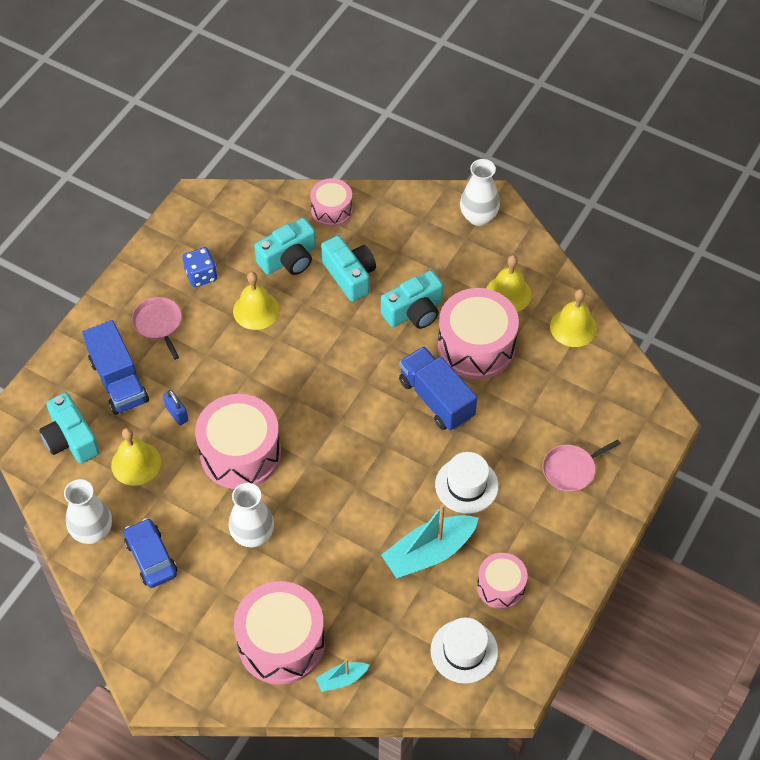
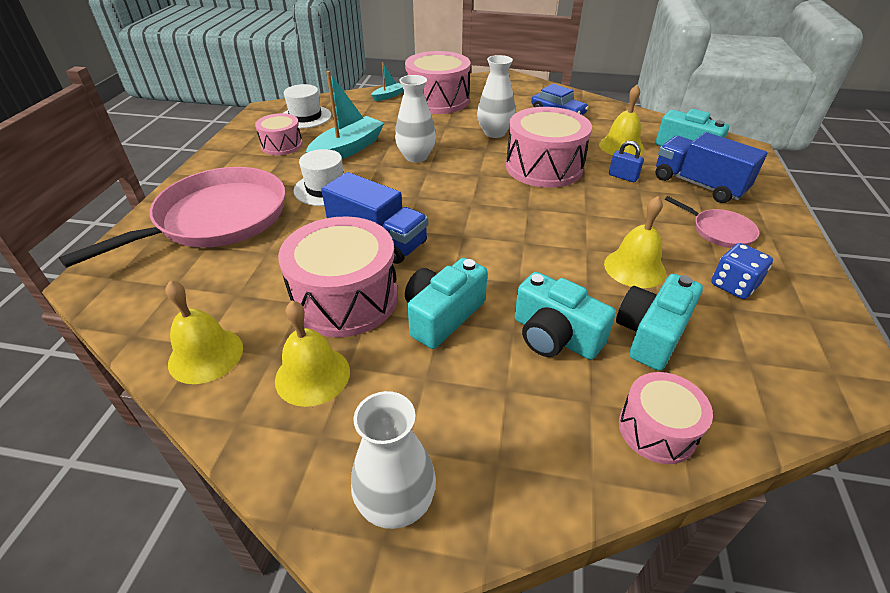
camera: 160 degrees right, 15 degrees down
(93, 532) = (610, 115): white vase -> white vase (416, 157)
(571, 469) = (216, 219): pink pan -> pink pan, size x2.24

